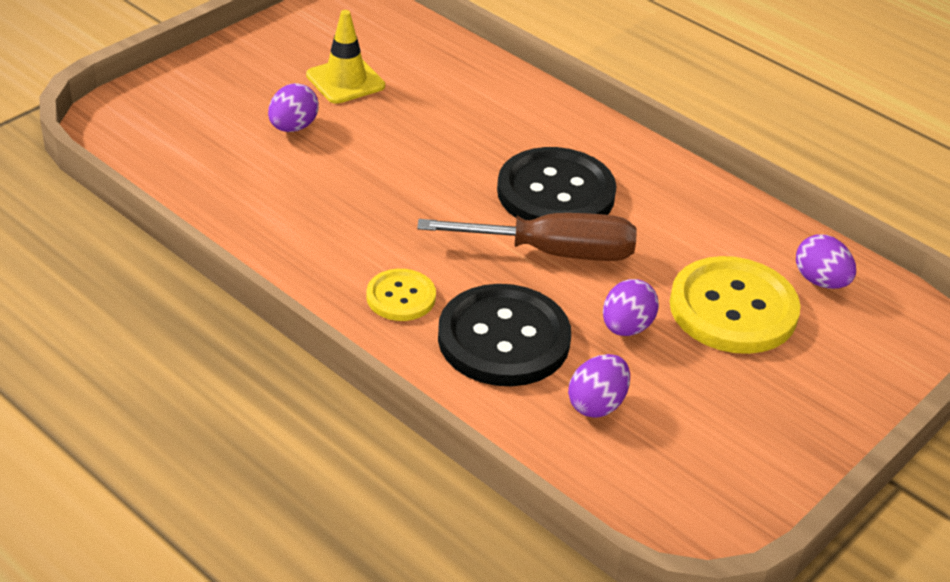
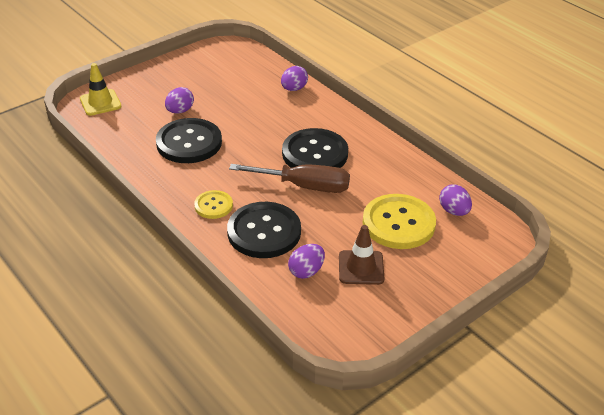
camera: 10 degrees right, 0 degrees up
(325, 185) = (189, 143): none -> black button
(345, 81) = (215, 87): yellow traffic cone -> yellow traffic cone (100, 103)
(626, 327) = (334, 230): purple egg -> purple egg (294, 89)
(689, 391) = (361, 267): none -> brown traffic cone

